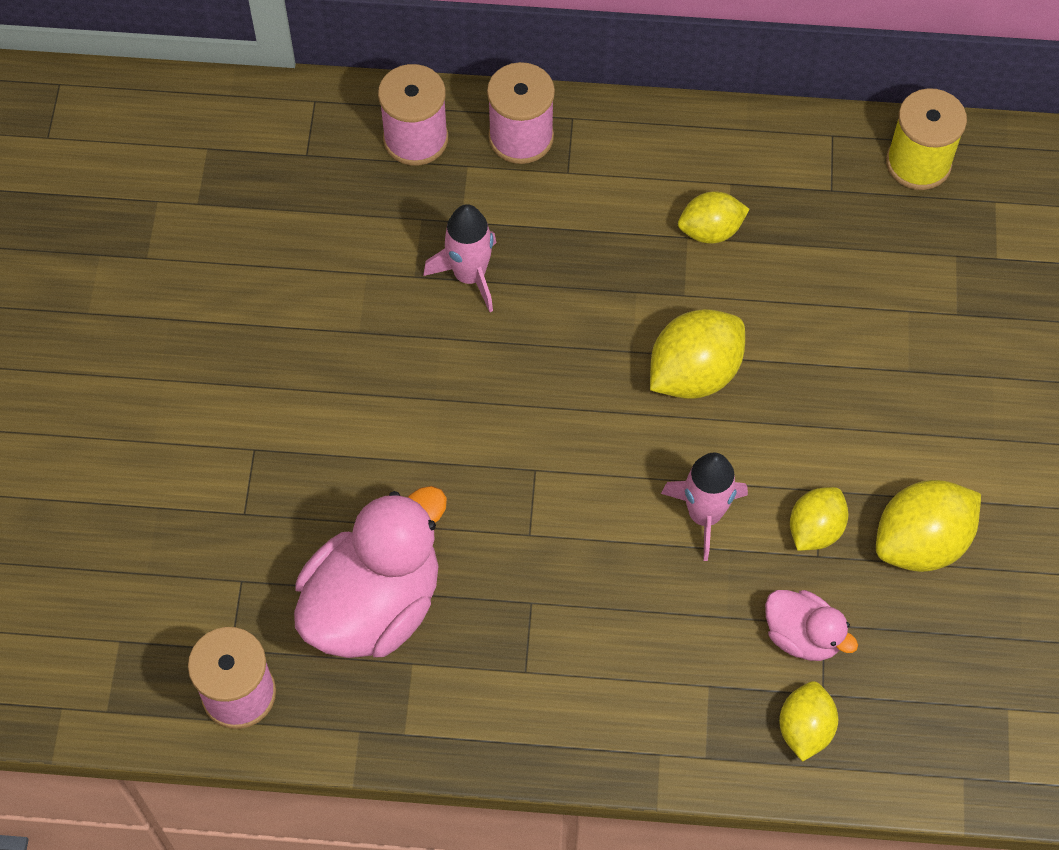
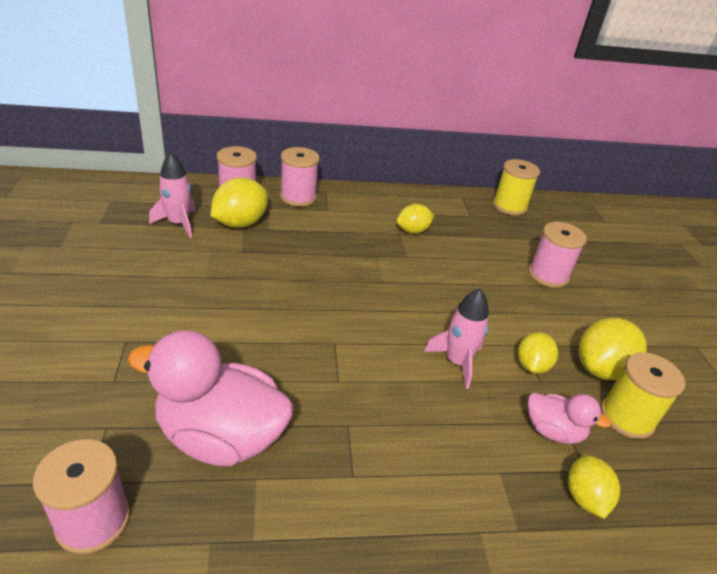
camera: 15 degrees left, 25 degrees down
(373, 605) = (220, 436): pink duck -> pink duck turned 105 degrees counterclockwise
(470, 275) = (276, 250): pink rocket -> pink rocket (178, 223)
(694, 373) = (424, 290): yellow lemon -> yellow lemon (240, 223)
(919, 347) = (548, 275): none -> pink spool
(919, 625) = (627, 417): none -> yellow spool

